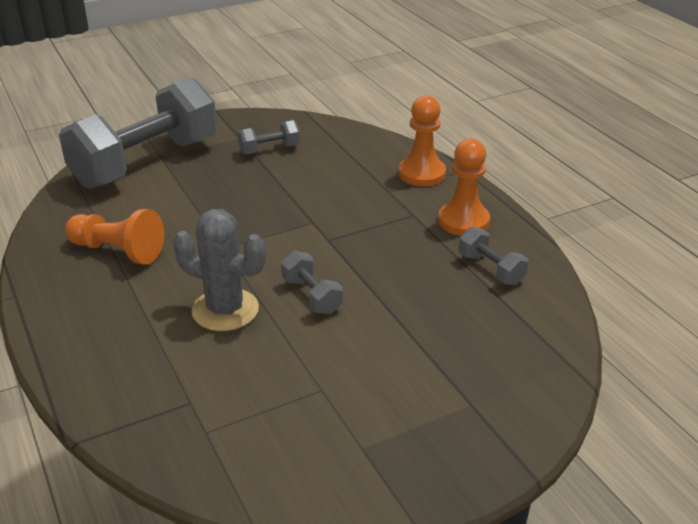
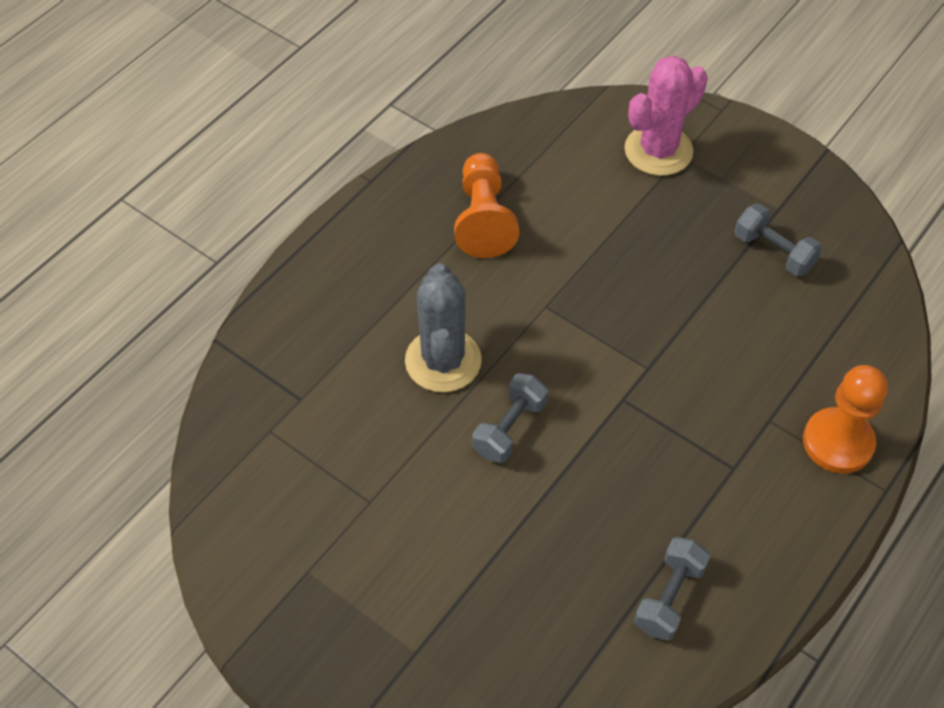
camera: 65 degrees right, 20 degrees up
(146, 163) = (658, 151): grey dumbbell -> pink cactus
(463, 221) = (756, 531): orange pawn -> none

